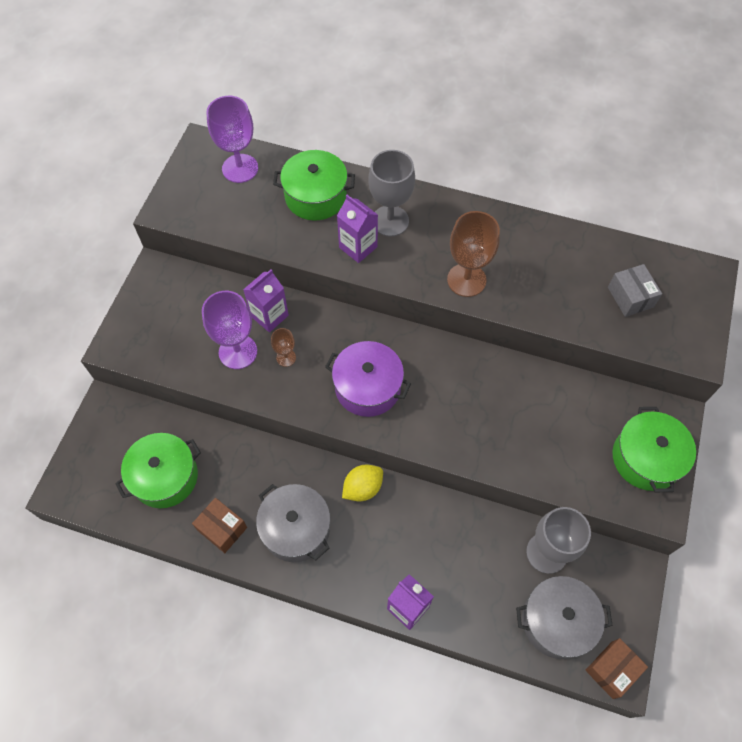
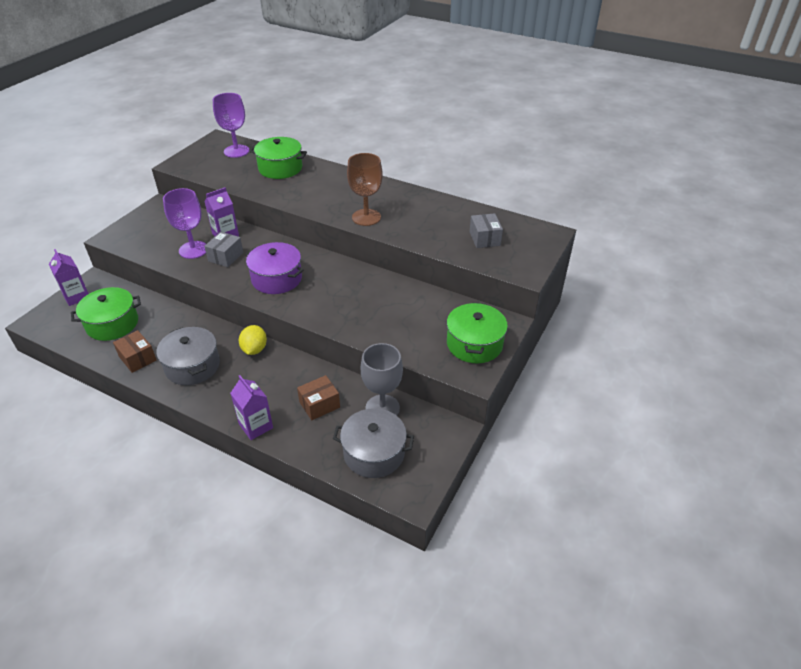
camera: 10 degrees right, 20 degrees down
(286, 357) = (225, 257): brown goblet -> grey box
(358, 247) = (297, 194): purple carton -> purple carton (76, 296)
(363, 488) = (254, 349): yellow lemon -> yellow lemon turned 60 degrees counterclockwise
(390, 221) = (326, 184): grey goblet -> none
(612, 670) = (408, 493): brown box -> brown box (319, 404)

